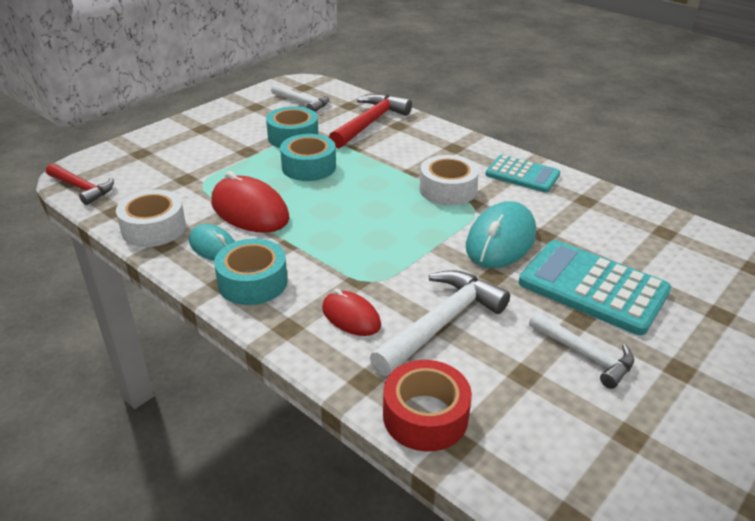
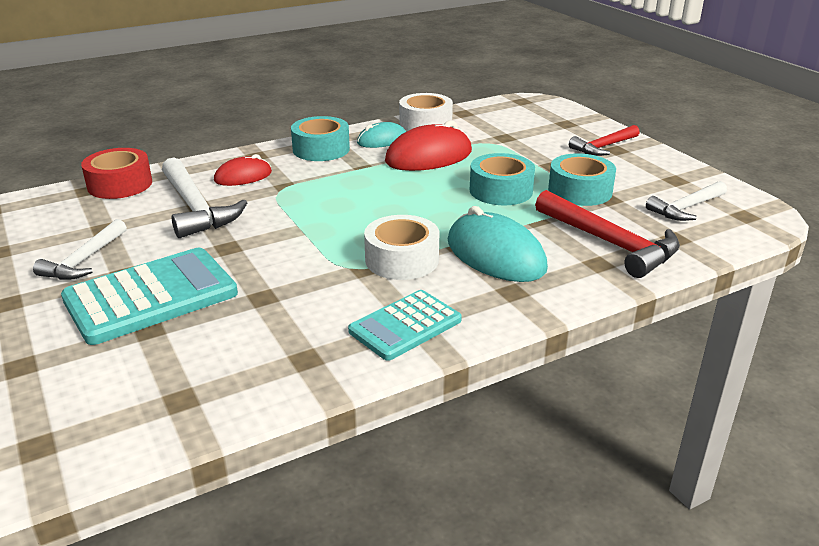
camera: 110 degrees right, 5 degrees down
(82, 188) = (506, 104): red hammer -> red hammer (603, 147)
(500, 240) = (277, 266): turquoise mouse -> turquoise mouse (495, 255)
(585, 355) = (84, 260): white hammer -> white hammer turned 45 degrees counterclockwise

